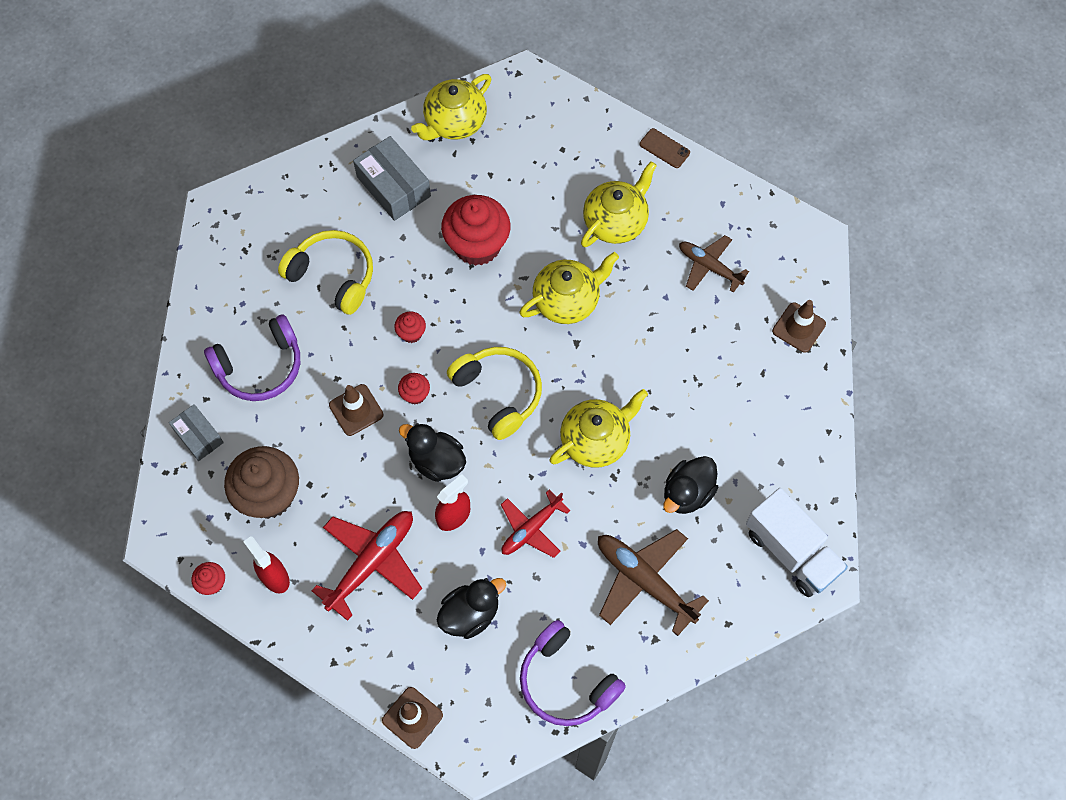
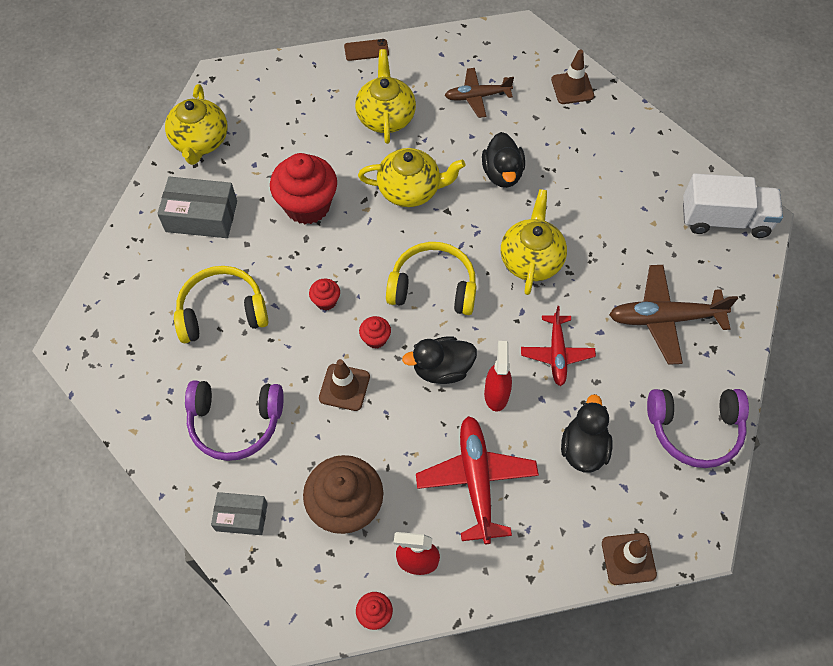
camera: 45 degrees left, 5 degrees down
(260, 366) = (235, 422): purple headphones -> purple headphones turned 75 degrees clockwise
(567, 300) = (410, 190): yellow teapot -> yellow teapot turned 75 degrees clockwise
(687, 493) = (625, 241): black duck -> black duck (502, 174)

